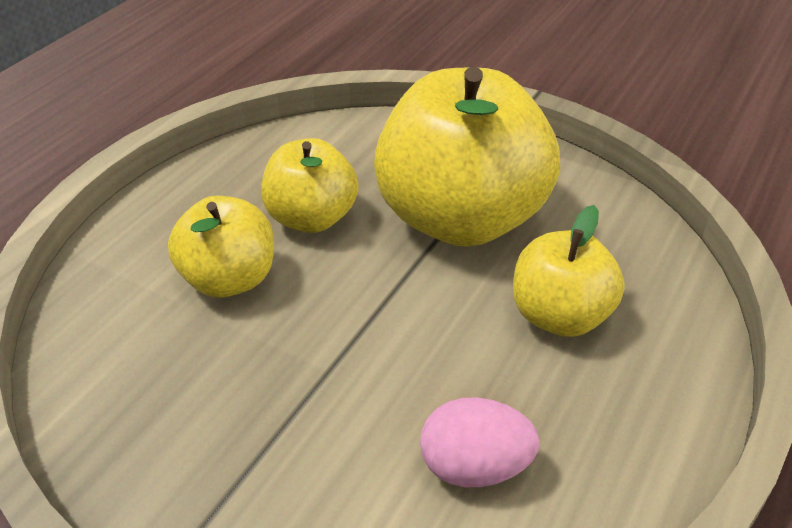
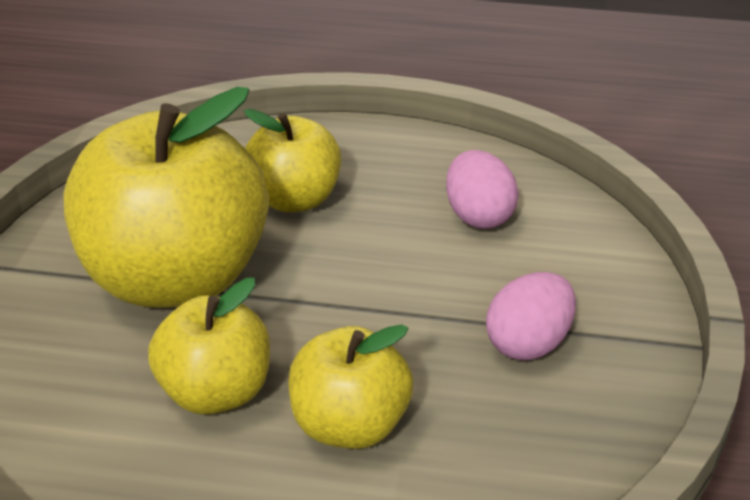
camera: 110 degrees left, 5 degrees down
(245, 430) = (528, 344): none -> pink egg

